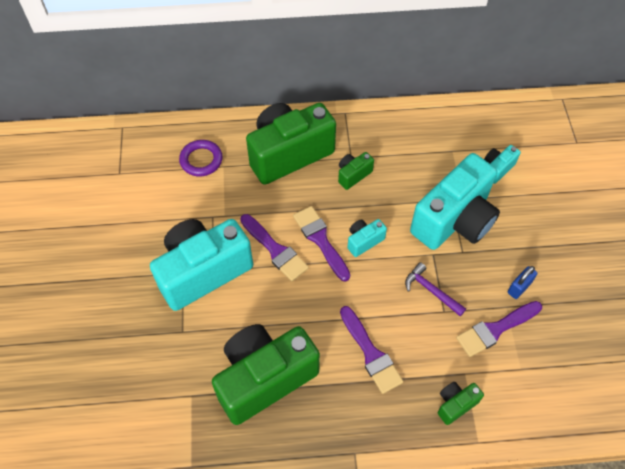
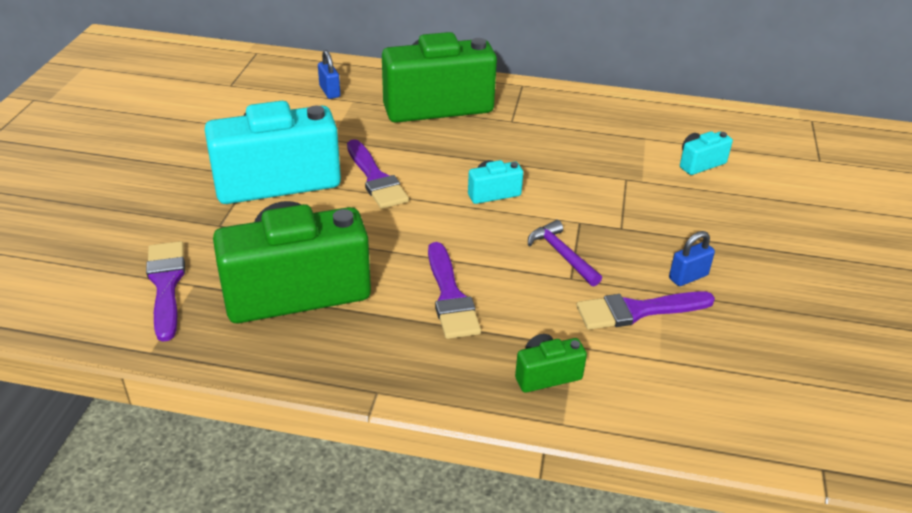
camera: 15 degrees right, 20 degrees down
(201, 160) = (329, 91): purple ring -> blue padlock
(320, 240) = (437, 181): purple brush -> purple brush (166, 284)
(353, 175) = (507, 135): green camera -> none
(454, 220) = (622, 197): turquoise camera -> none

